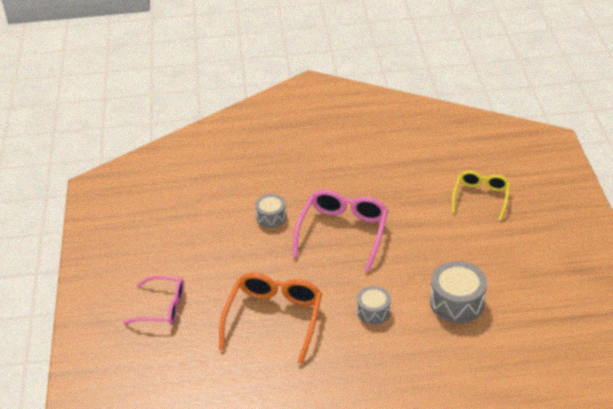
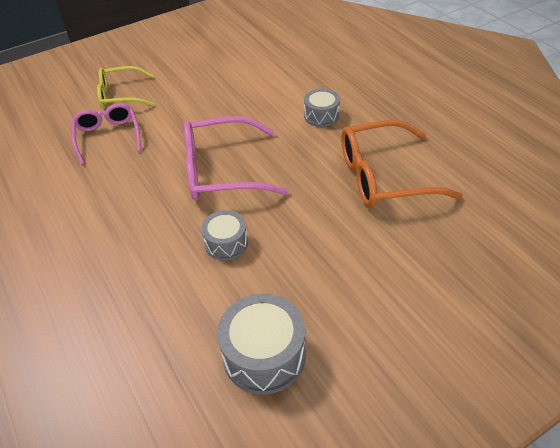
camera: 115 degrees left, 5 degrees up
(162, 307) = (448, 281): pink glasses -> pink glasses (108, 136)
(457, 302) = (275, 75): grey drum -> grey drum (264, 355)

